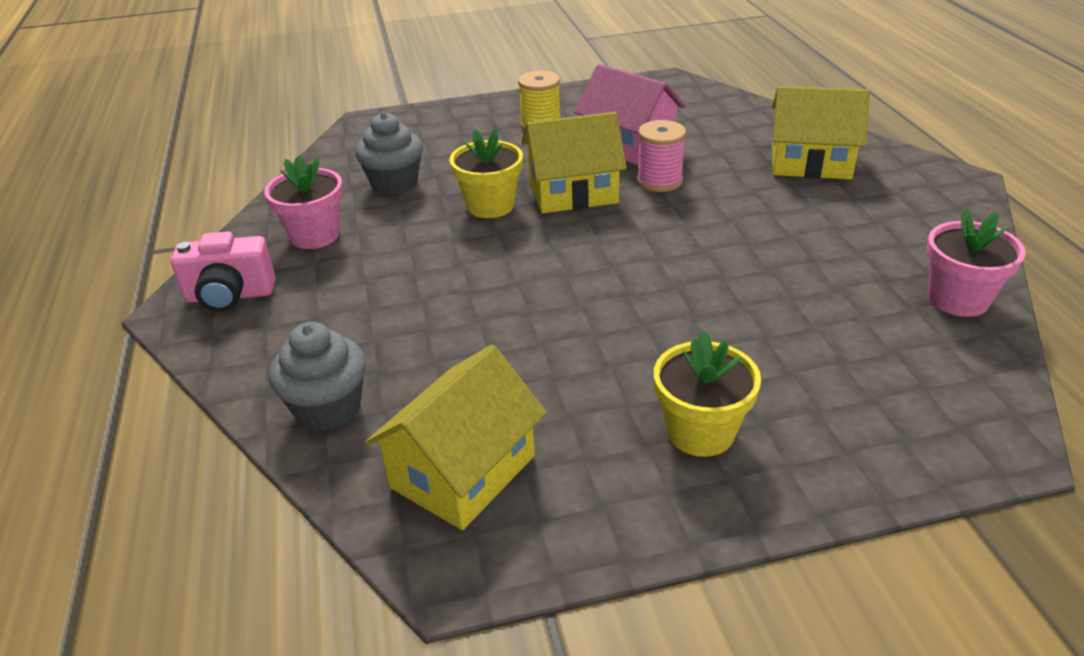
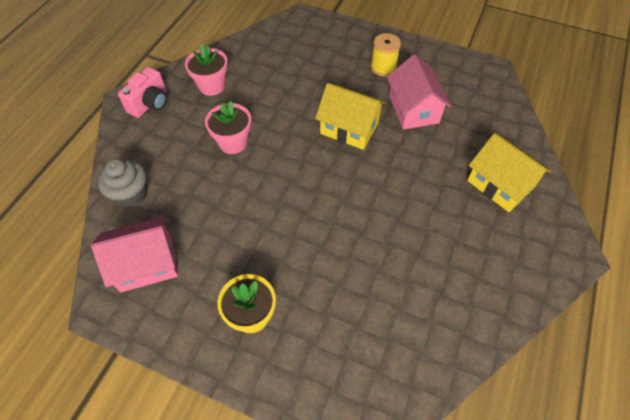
camera: 35 degrees right, 20 degrees up
(230, 296) = (150, 104): pink camera -> pink camera turned 90 degrees counterclockwise
(394, 183) = (274, 70): grey cupcake -> none
(463, 472) = (146, 264): yellow house -> pink house
(490, 206) = (302, 113): yellow flower pot -> none
(659, 181) = (401, 147): pink spool -> none
(958, 299) = (462, 333): pink flower pot -> pink flower pot (233, 142)

